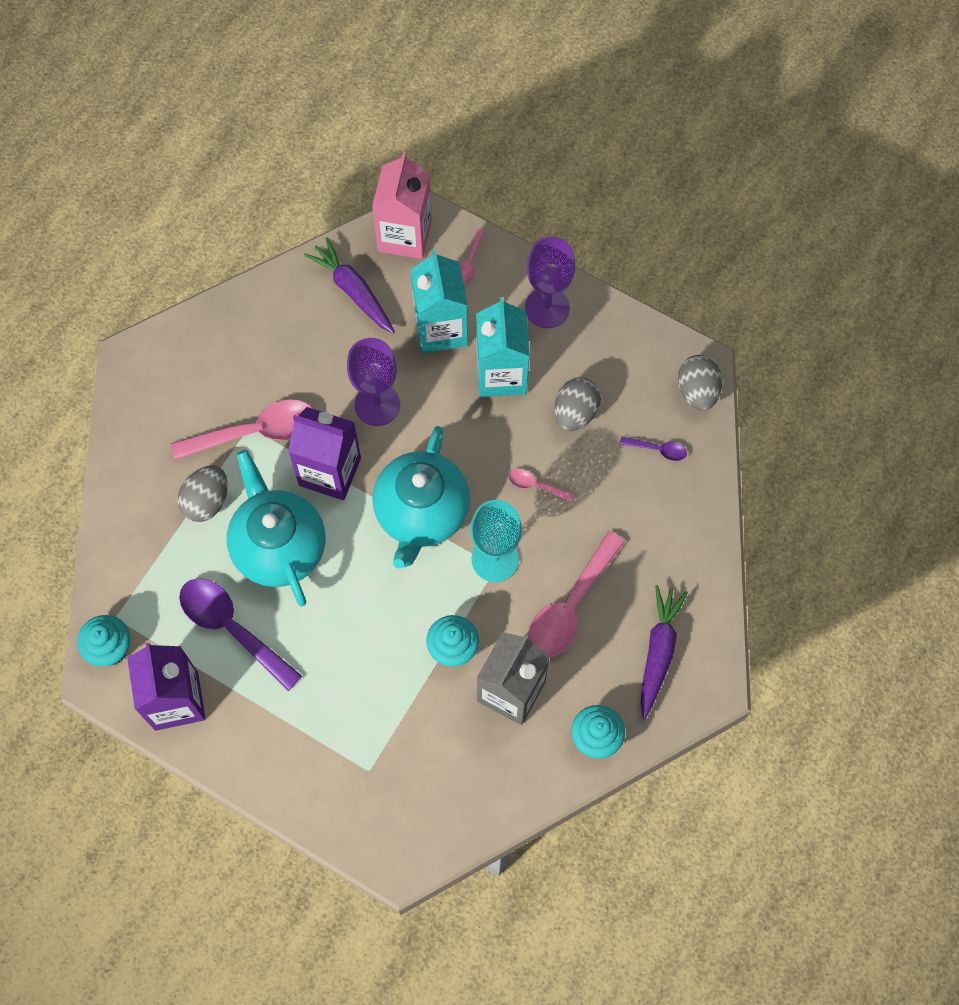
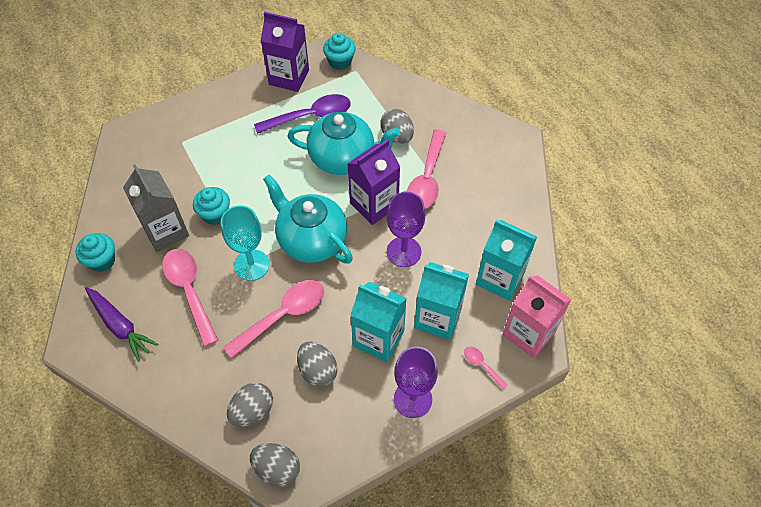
camera: 120 degrees right, 10 degrees down
(353, 291) = (500, 278): purple carrot -> turquoise carton
(535, 485) = (283, 315): pink spoon -> pink spoon, size x2.16
(658, 450) = (252, 411): purple spoon -> grey egg

